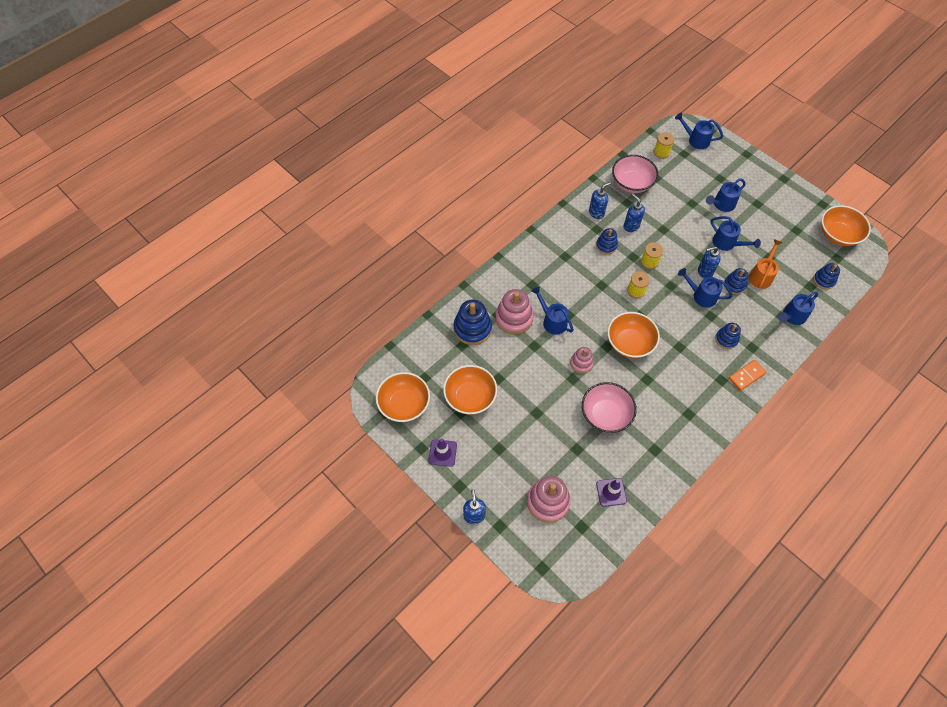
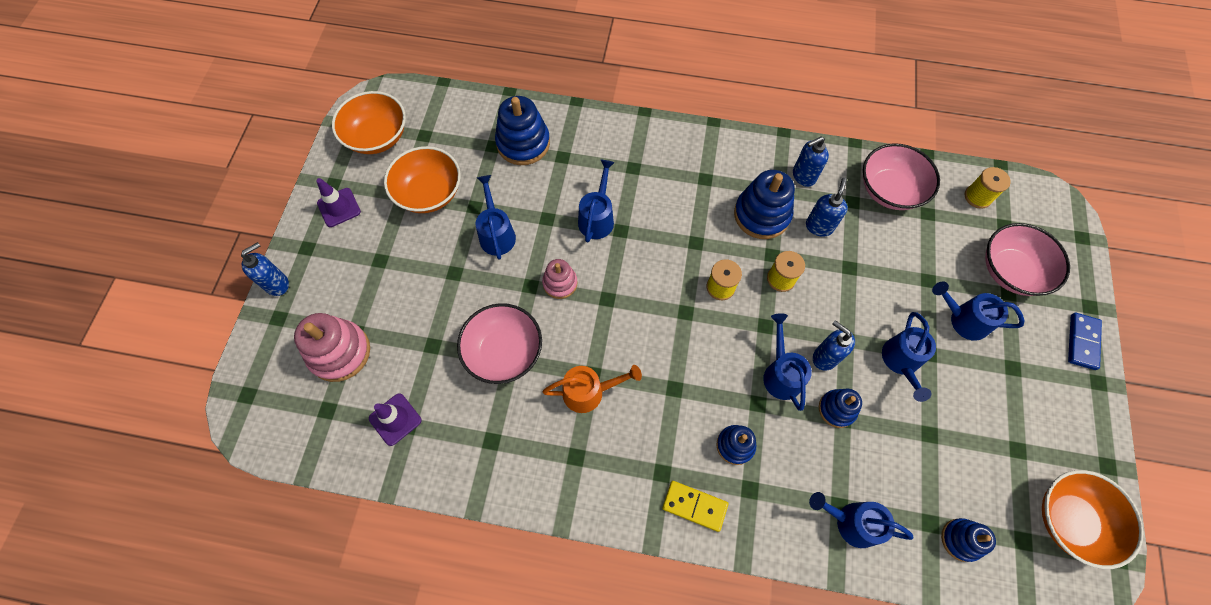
camera: 55 degrees right, 5 degrees up
(514, 318) = (569, 176): pink stacking toy -> none
(596, 213) = (803, 176): blue soap dispenser -> blue soap dispenser turned 135 degrees clockwise
(606, 245) = (761, 215): blue stacking toy -> blue stacking toy, size x1.70
(629, 343) = (632, 323): orange bowl -> none
(695, 140) = (1044, 227): blue watering can -> blue watering can (496, 233)
(709, 169) = (1011, 271): none -> pink bowl
(746, 376) = (694, 506): orange domino -> yellow domino
(761, 169) = (1082, 342): none -> blue domino
(761, 275) = (887, 439): orange watering can -> orange watering can (589, 392)

